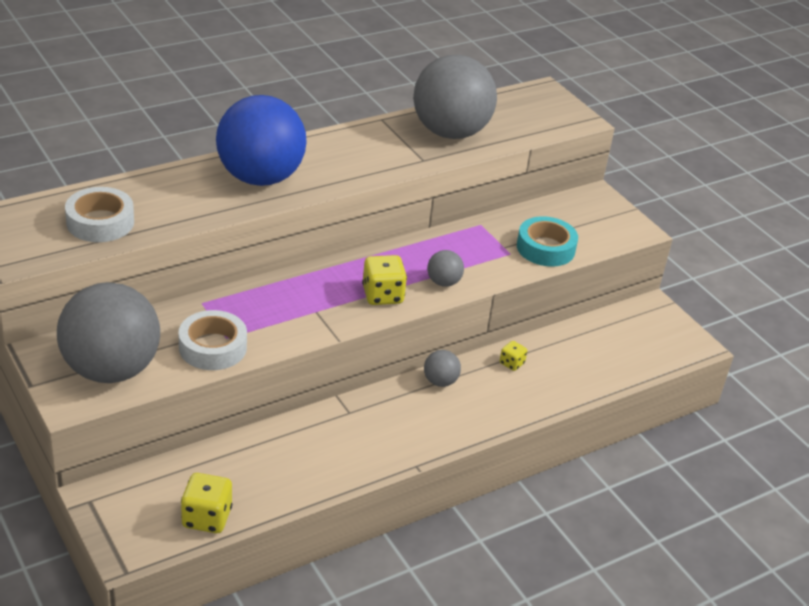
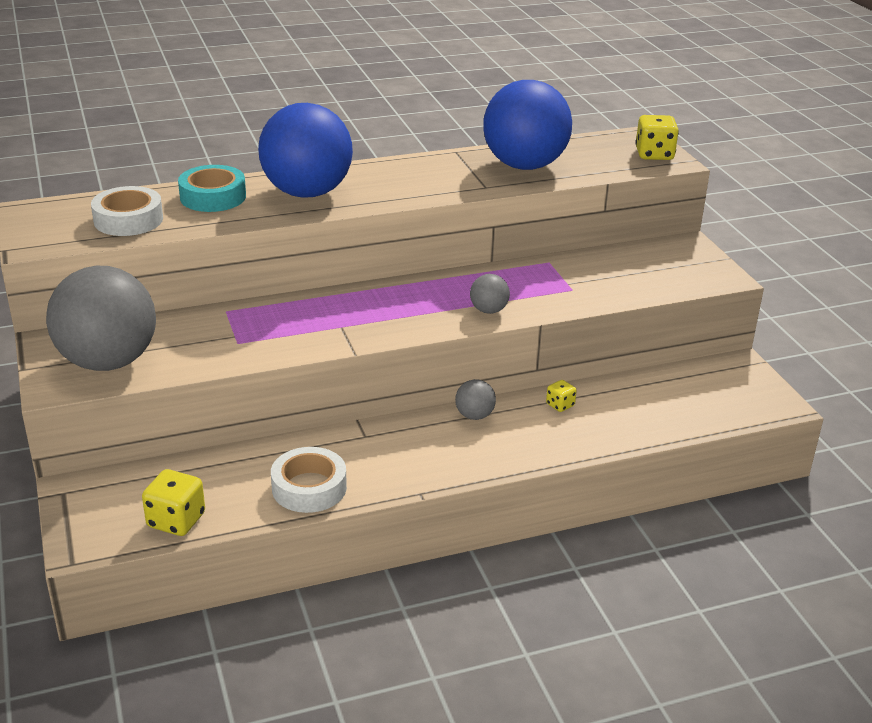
camera: 15 degrees right, 5 degrees down
(212, 347) = (220, 350): white tape -> white tape (309, 488)
(382, 295) = (418, 317): yellow dice -> yellow dice (654, 154)
(450, 132) = (524, 165): grey ball -> blue ball
(545, 248) = (613, 287): turquoise tape -> turquoise tape (213, 197)

